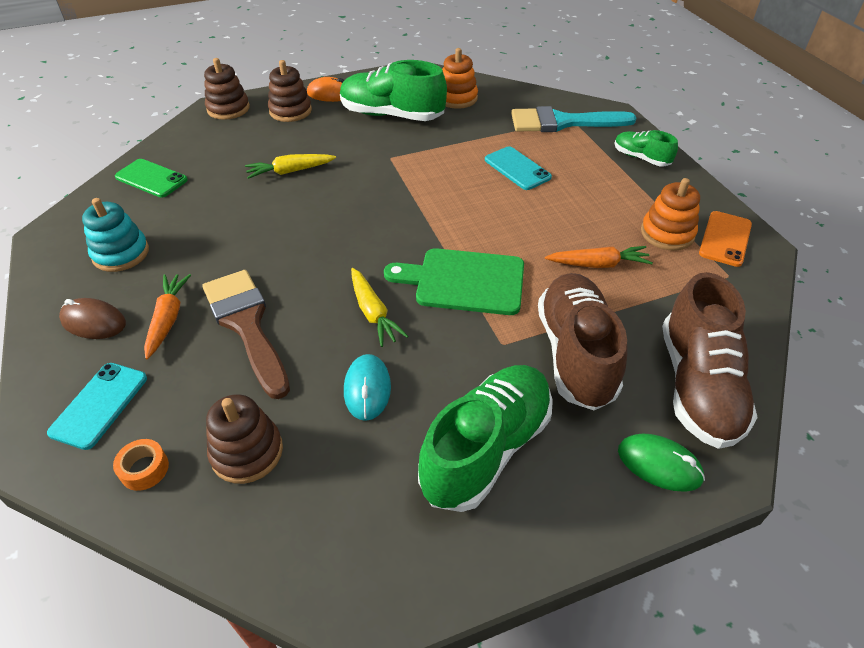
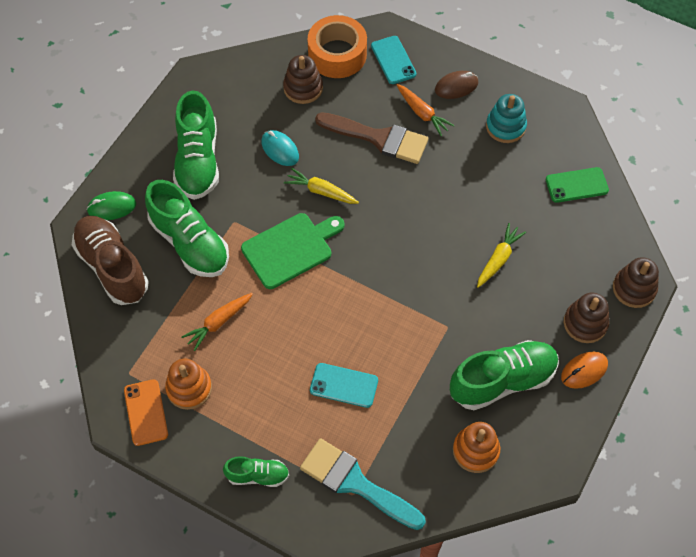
camera: 140 degrees right, 15 degrees up
(144, 469) = (337, 54): orange tape -> orange tape, size x2.38
(563, 122) = (355, 483): turquoise brush -> turquoise brush turned 105 degrees counterclockwise
(575, 353) = (190, 243): brown shoe -> green shoe

